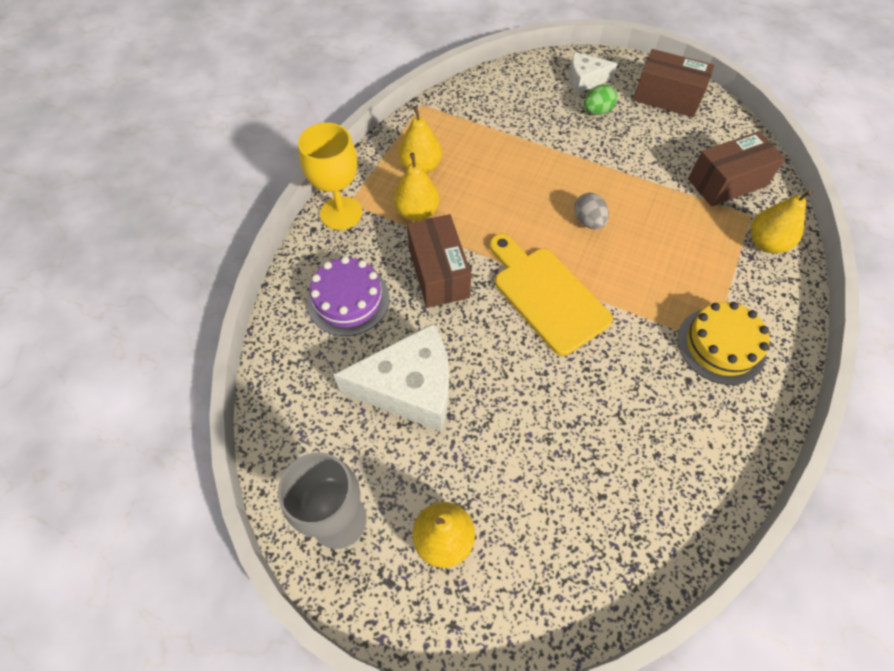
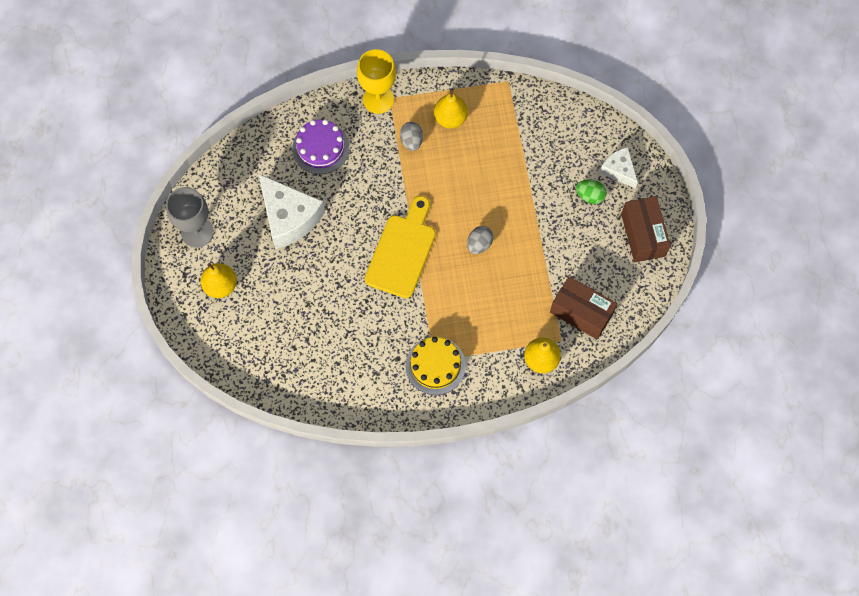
camera: 55 degrees right, 10 degrees up
(417, 212) = (411, 141): yellow pear -> grey egg
(438, 273) = (374, 183): brown box -> none

